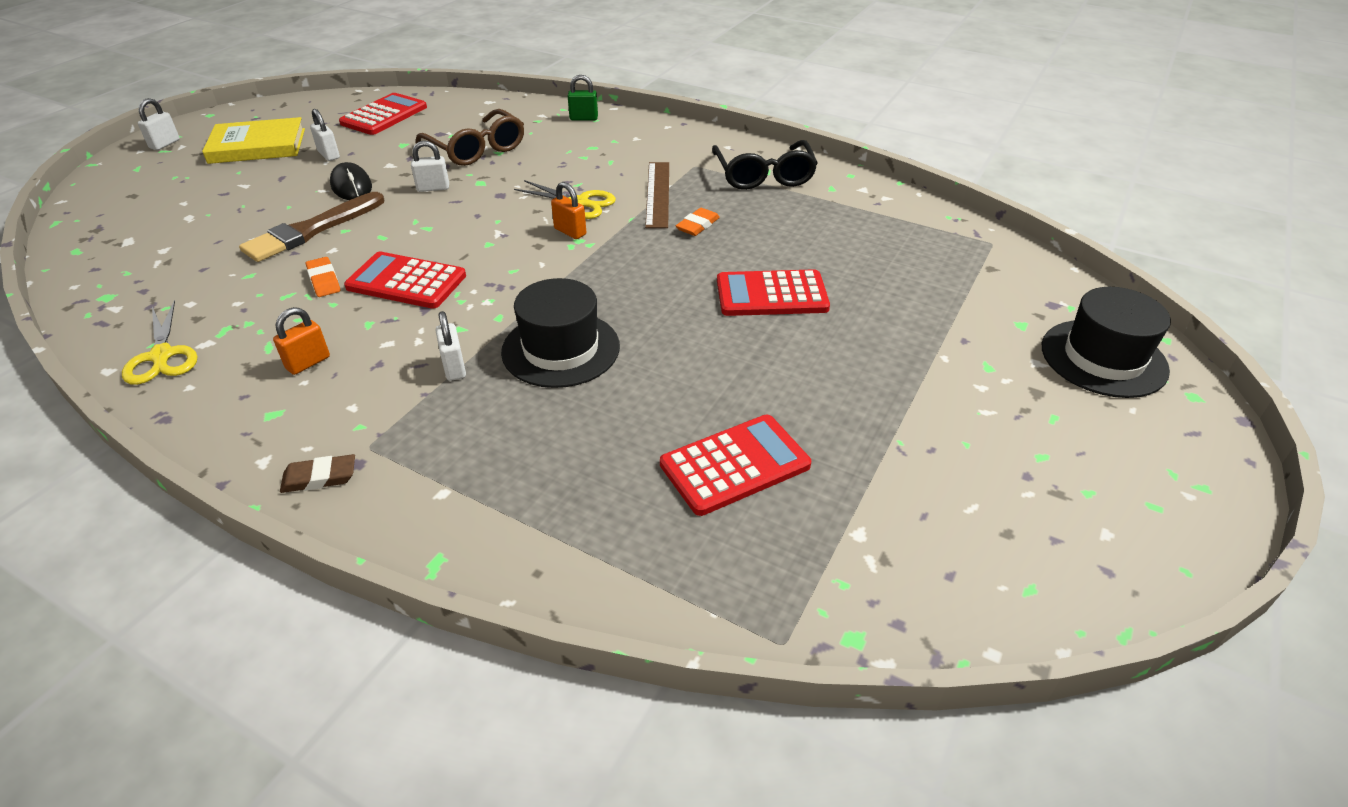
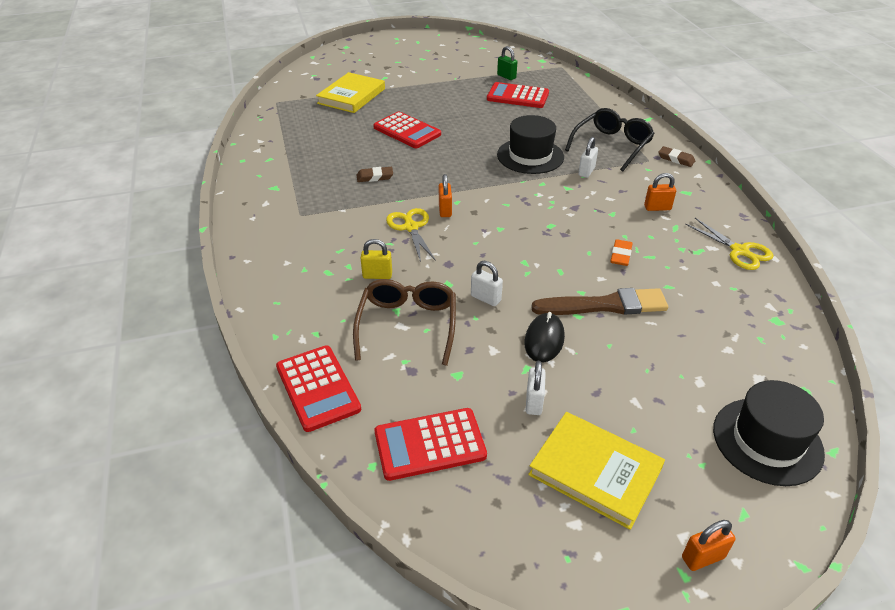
camera: 135 degrees left, 0 degrees up
(162, 356) = (740, 251): yellow scissors -> yellow scissors turned 120 degrees clockwise
(165, 144) = (703, 557): white padlock -> orange padlock
(406, 282) = (572, 228): red calculator -> red calculator (318, 388)
(549, 162) = (377, 275): none -> yellow padlock
(584, 118) = (281, 310): green padlock -> green padlock (506, 76)
(657, 194) = (358, 207): brown ruler -> none
(697, 225) = (375, 177): orange eraser -> brown eraser
(764, 175) = (281, 185): black glasses -> black glasses (612, 145)
(944, 304) = (351, 96): none -> yellow book
(1103, 358) = (344, 62): black hat -> black hat (767, 441)

